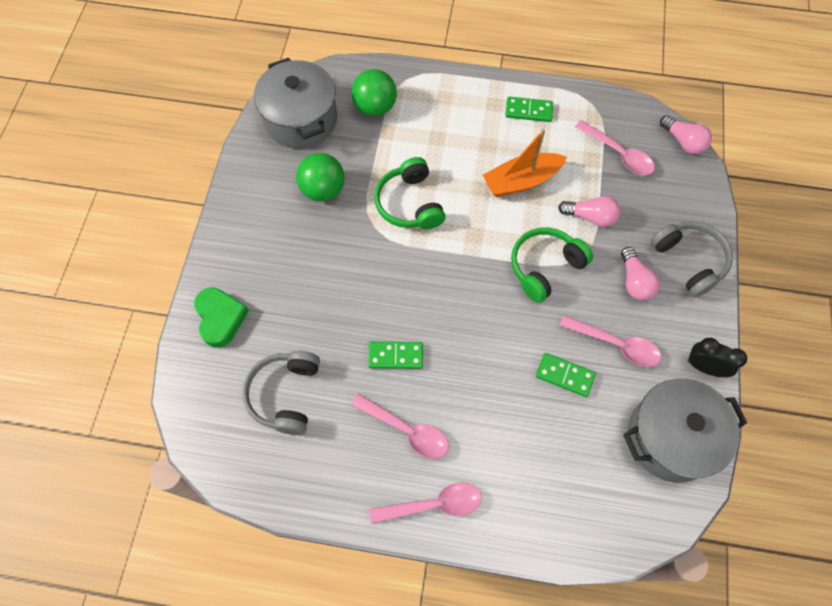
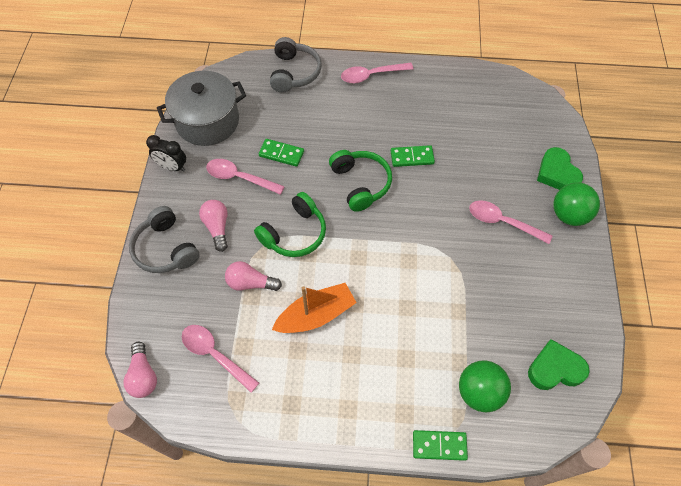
camera: 175 degrees right, 5 degrees down
(285, 394) = (488, 127): grey headphones -> grey headphones (294, 73)
(301, 120) = (555, 369): grey pot -> green heart
(323, 190) = (507, 290): green ball -> green ball (569, 215)
(406, 430) = (395, 113): pink spoon -> pink spoon (502, 222)
(409, 203) = (422, 283): green headphones -> green headphones (360, 183)
(528, 111) = (309, 402): green domino -> green domino (439, 446)
(683, 142) = (143, 376): pink light bulb -> pink light bulb turned 150 degrees counterclockwise

